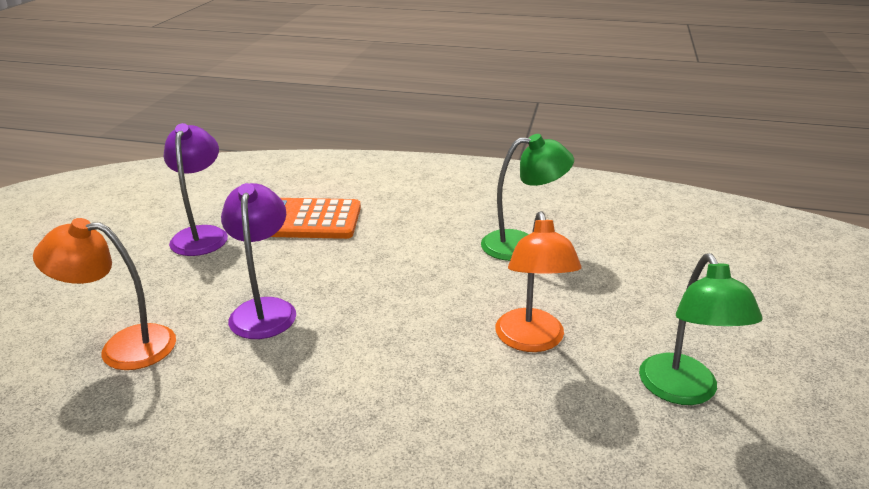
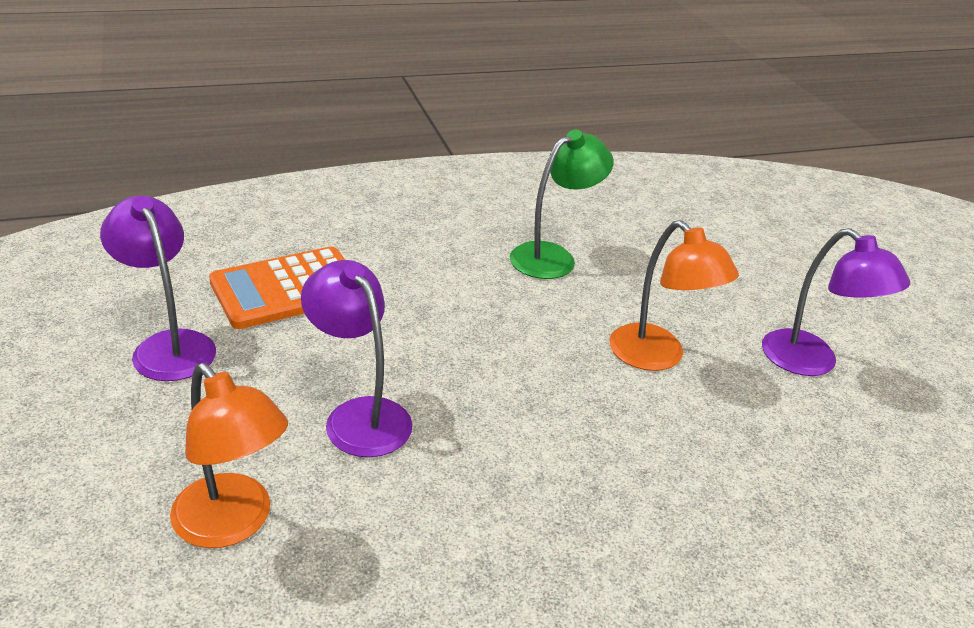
camera: 35 degrees left, 5 degrees up
(123, 347) = (233, 524): orange lamp -> orange lamp turned 105 degrees counterclockwise
(683, 391) = (811, 362): green lamp -> purple lamp

